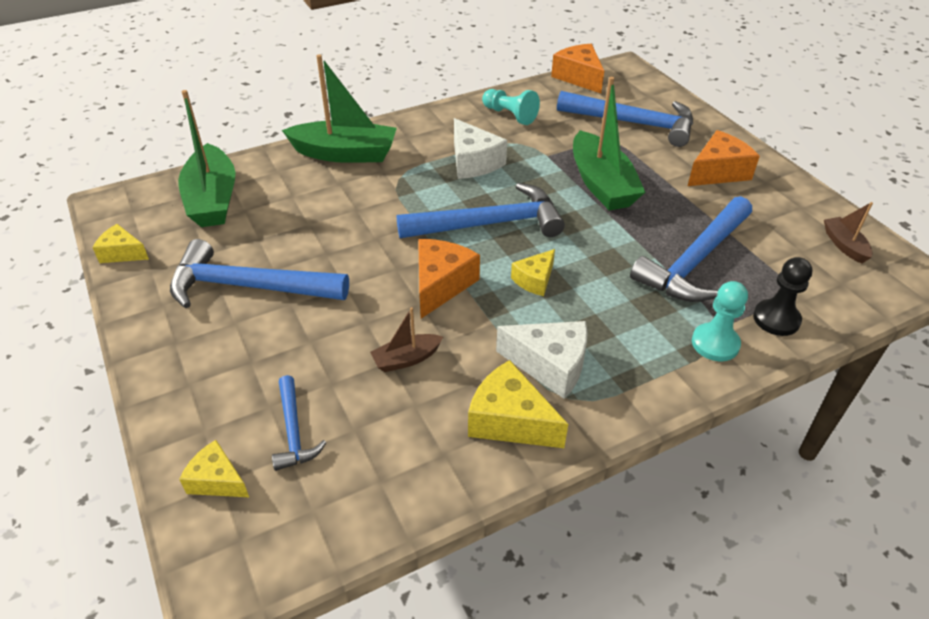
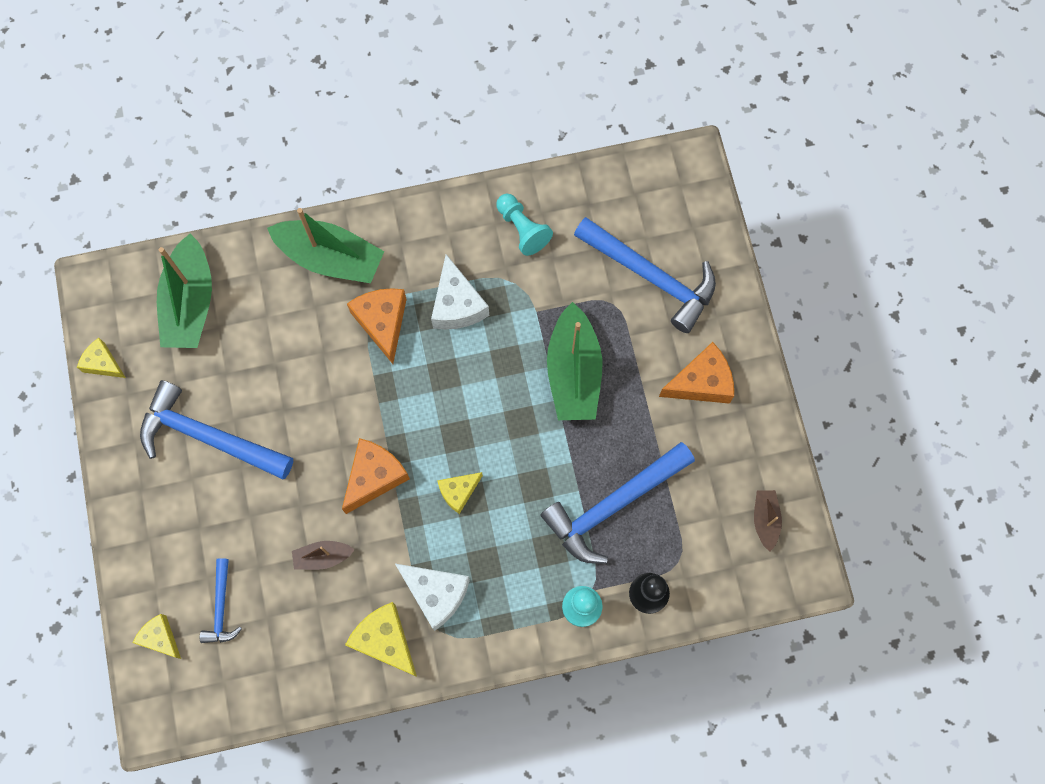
camera: 15 degrees right, 30 degrees up
(489, 224) = (443, 405): blue hammer -> none
(579, 77) = (628, 171): orange cheese -> orange cheese (382, 323)

